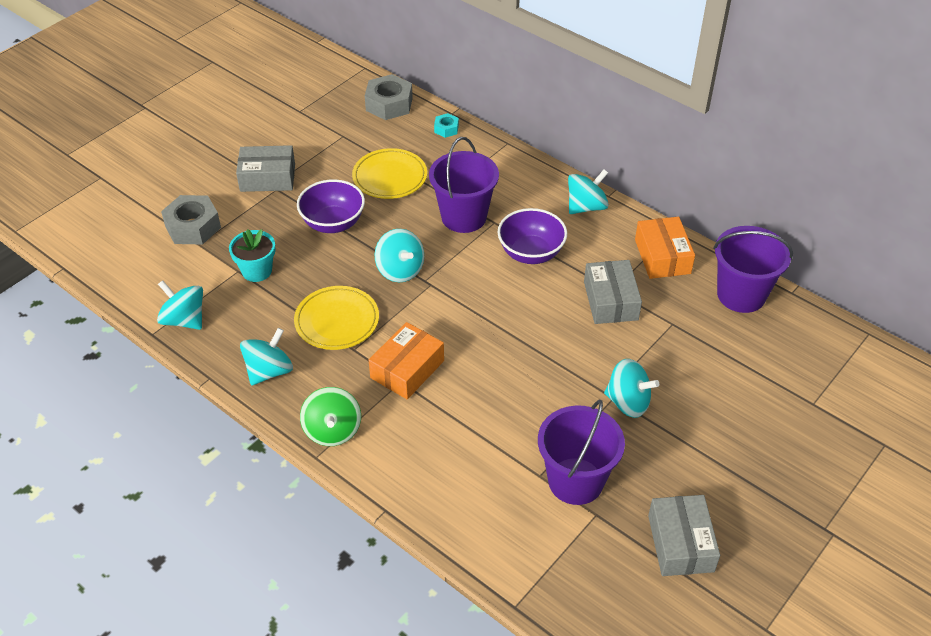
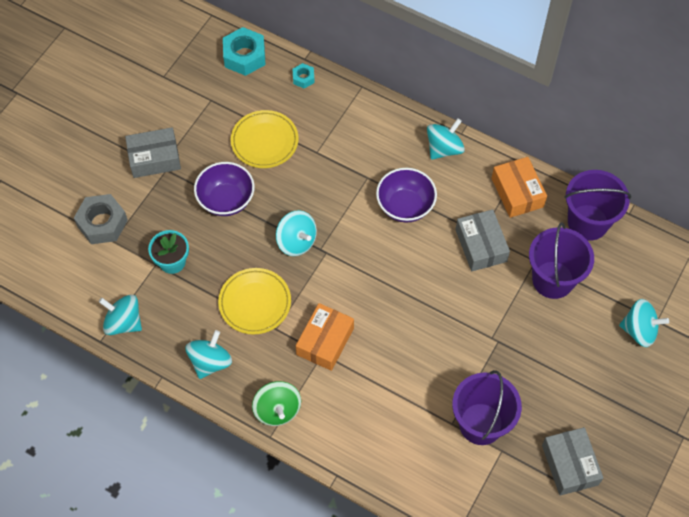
camera: 10 degrees left, 15 degrees up
(389, 104) = (244, 56): grey nut -> turquoise nut
(464, 217) = (339, 176): purple bucket -> purple bucket (553, 280)
(628, 402) = (510, 344): turquoise spinning top -> turquoise spinning top (639, 330)

